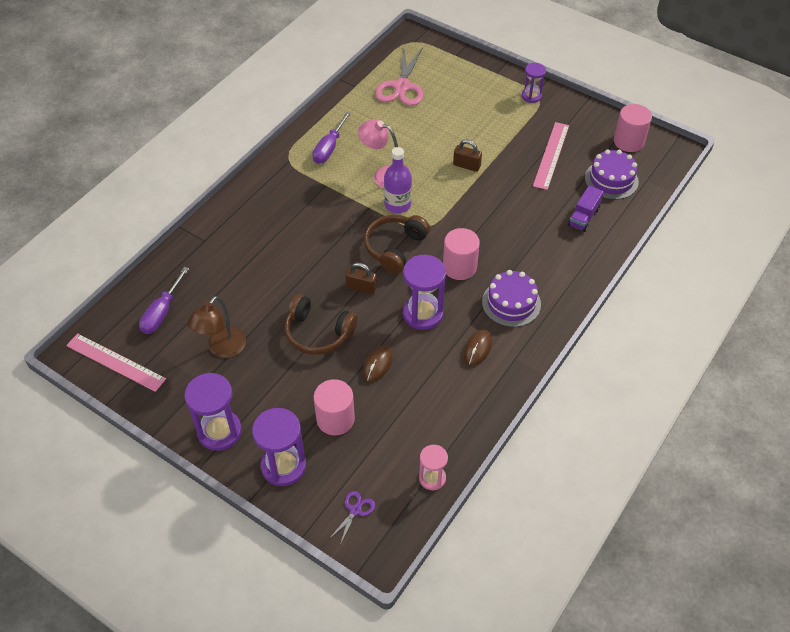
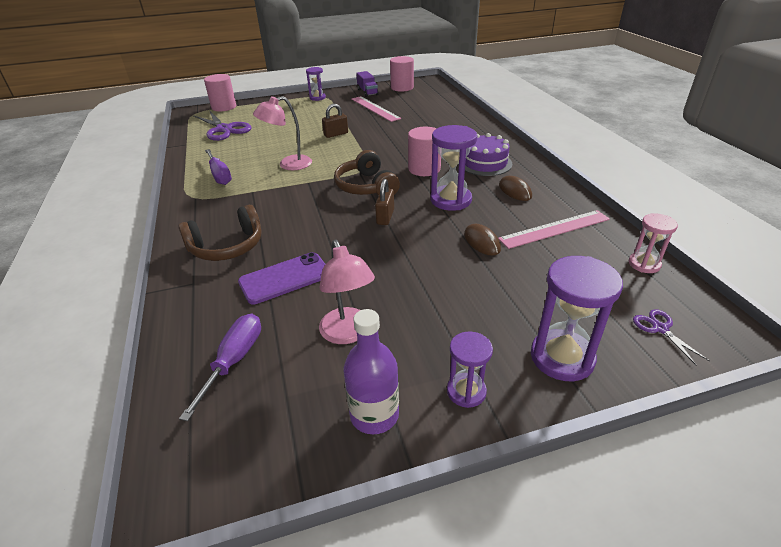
camera: 50 degrees left, 15 degrees down
(115, 362) = (247, 449): pink ruler -> pink ruler (554, 229)
(162, 312) = (234, 361): purple screwdriver -> purple screwdriver turned 135 degrees counterclockwise
(219, 431) = (466, 391): purple hourglass -> purple hourglass, size x0.59
(222, 349) = (348, 334): brown lamp -> pink lamp
(245, 282) = (285, 278): none -> purple phone
(318, 333) = (406, 260): brown headphones -> brown headphones (227, 246)
(335, 419) = (525, 292): pink cylinder -> pink cylinder (224, 107)
(361, 288) = (385, 217): brown padlock -> brown padlock turned 45 degrees counterclockwise
(397, 204) = (326, 170): purple bottle -> purple bottle (374, 415)
(402, 86) = (224, 129): pink scissors -> purple scissors
(583, 217) = (441, 117): purple truck -> purple truck (367, 92)
(611, 180) = (423, 101): purple cake -> none

